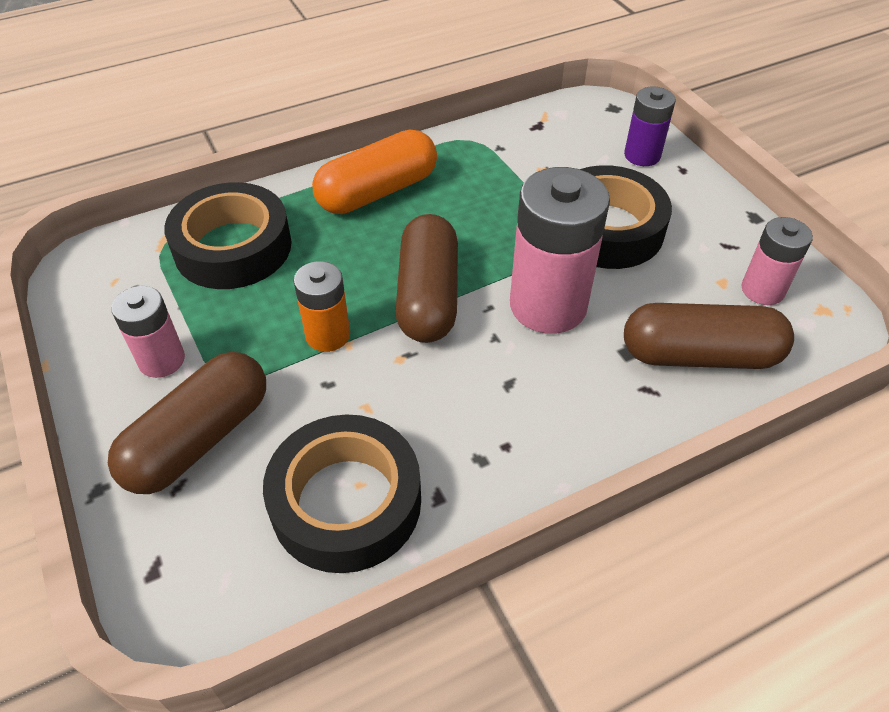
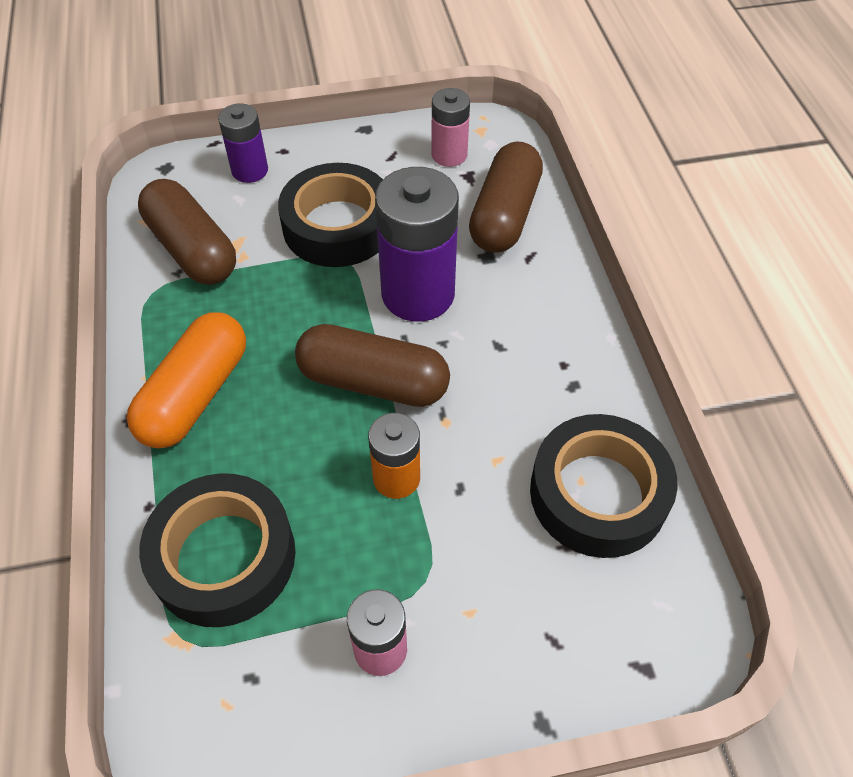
camera: 75 degrees left, 5 degrees up
(199, 439) = (500, 615): brown capsule -> brown capsule (192, 249)
(377, 192) = (195, 395): orange capsule -> orange capsule turned 45 degrees clockwise
(548, 305) = (418, 294): pink battery -> purple battery

